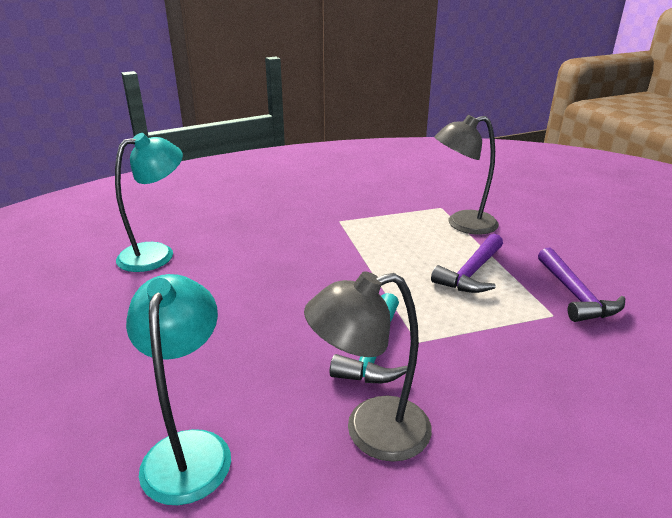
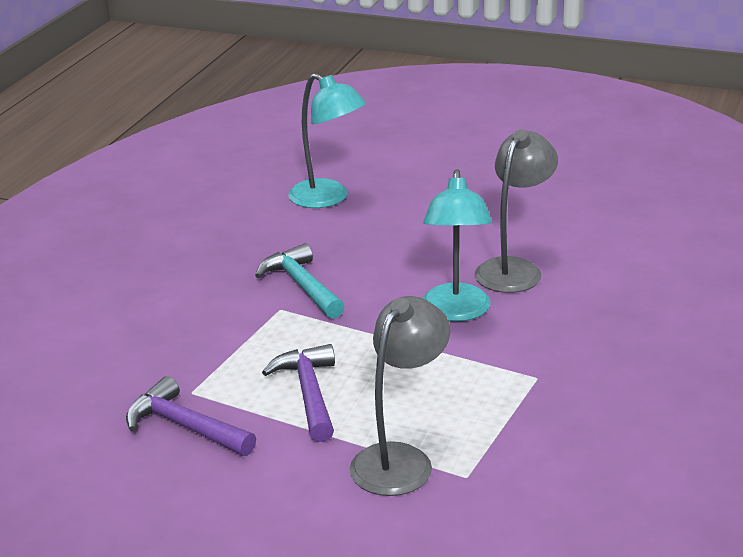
camera: 135 degrees right, 0 degrees up
(157, 253) = (603, 249): turquoise lamp -> turquoise lamp (456, 312)
(370, 431) = (244, 251): grey lamp -> grey lamp (514, 269)

